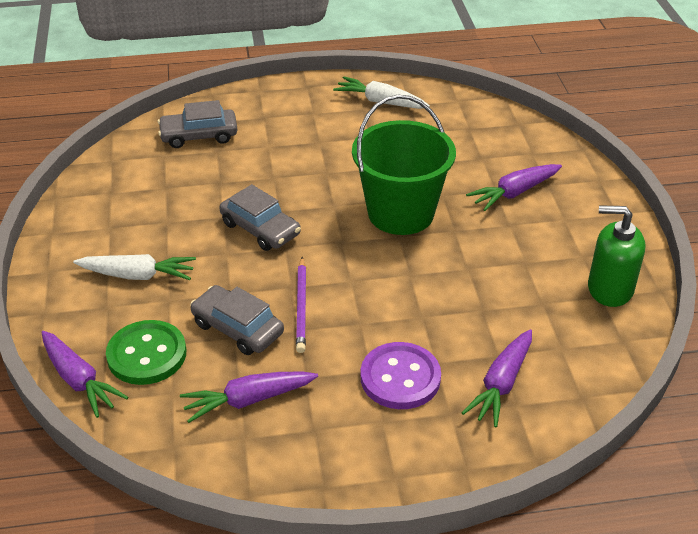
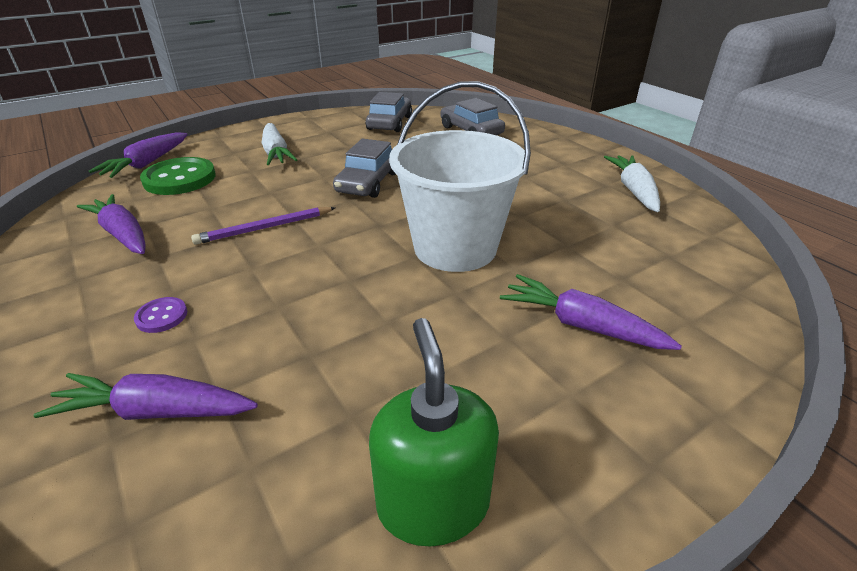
camera: 65 degrees right, 5 degrees down
(237, 328) = (223, 206): grey car -> grey car (389, 123)
(400, 378) = (161, 316): purple button -> purple button, size x0.47
(401, 213) = (455, 247): green bucket -> white bucket

